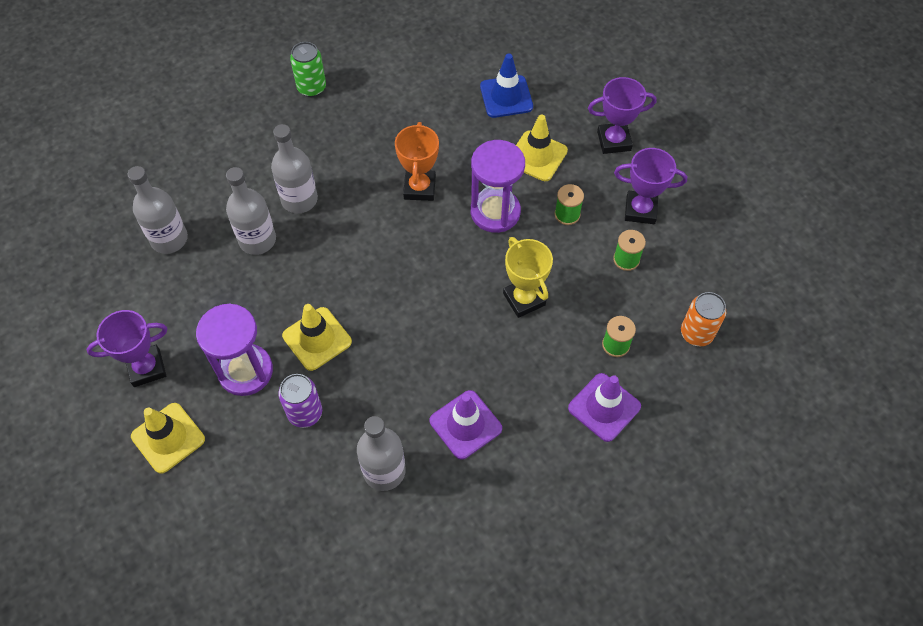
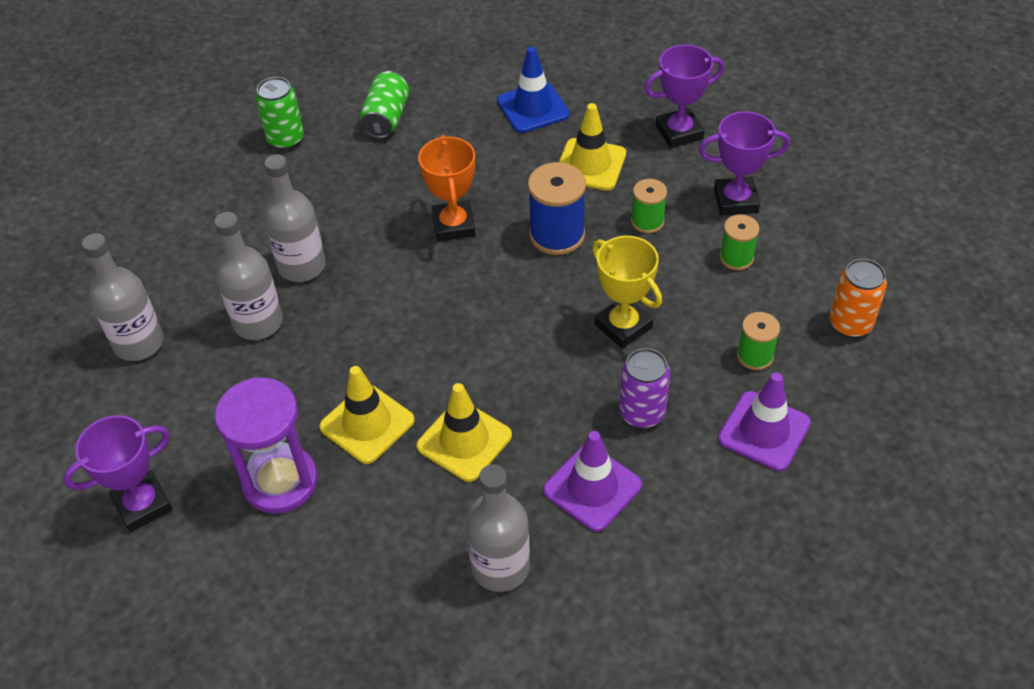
camera: 10 degrees left, 10 degrees down
(168, 438) = (192, 587): yellow traffic cone -> yellow traffic cone (464, 441)
(305, 413) = (374, 517): purple can -> purple can (642, 413)
(391, 84) = (386, 118): none -> green can
(495, 212) = (557, 235): purple hourglass -> blue spool

